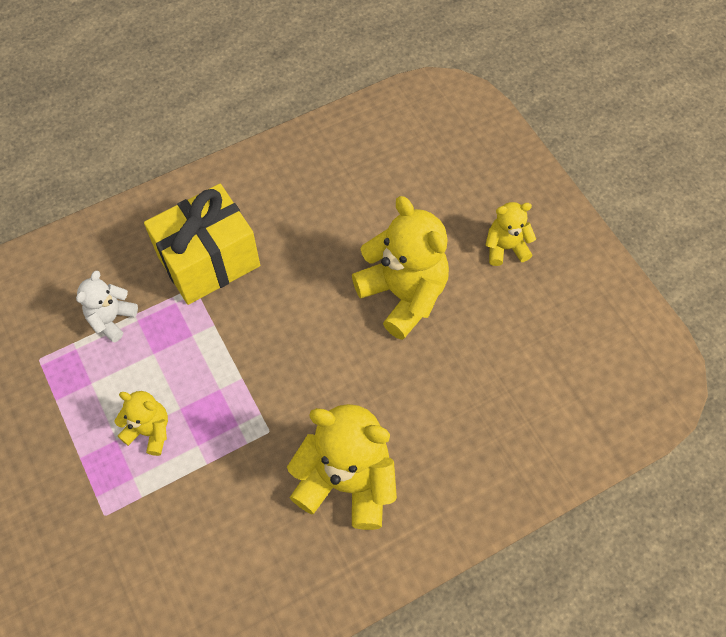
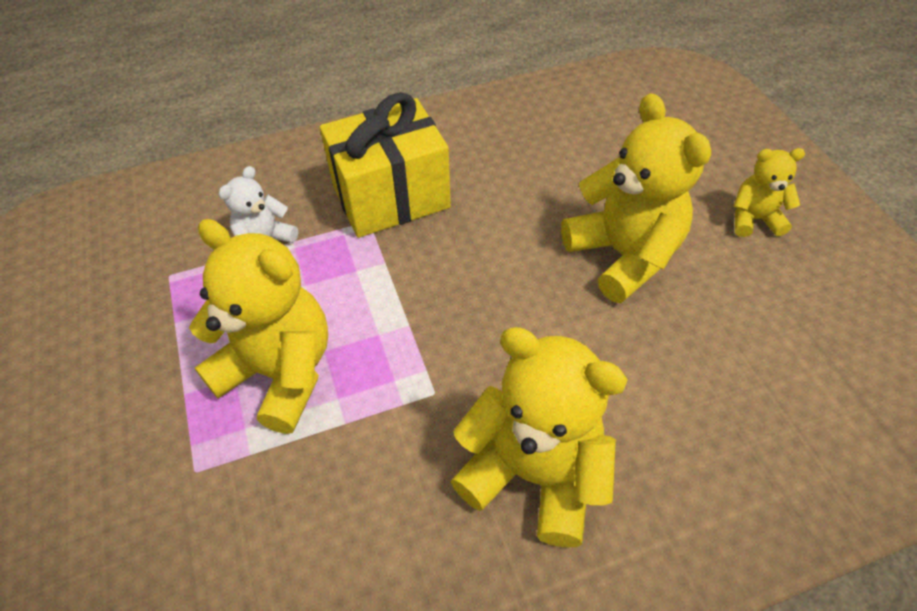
camera: 10 degrees right, 10 degrees down
(149, 431) = (280, 372): yellow teddy bear -> yellow teddy bear, size x1.90

